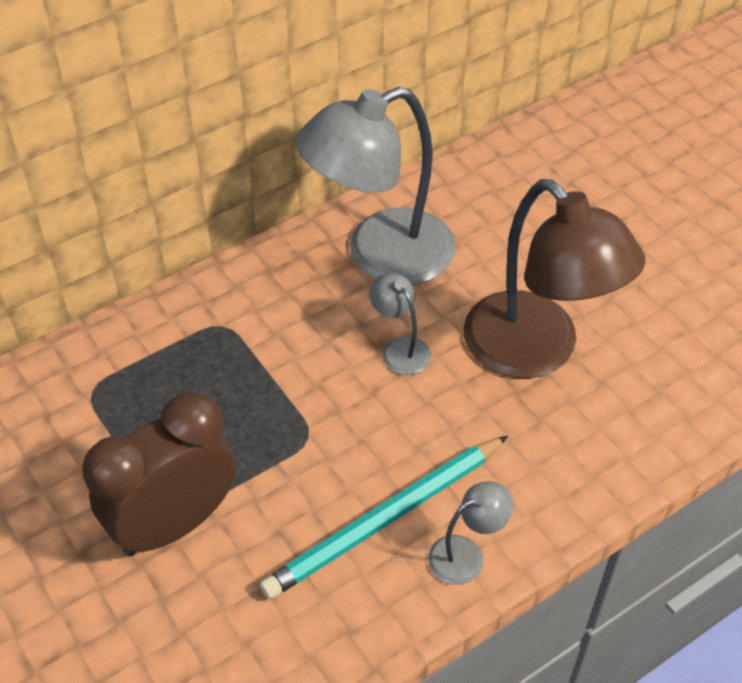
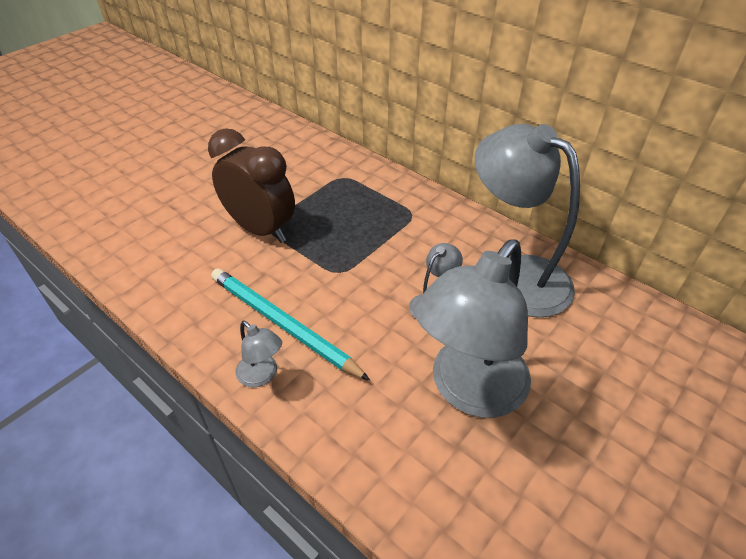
camera: 75 degrees right, 5 degrees down
(536, 351) = (469, 390): brown lamp -> grey lamp

